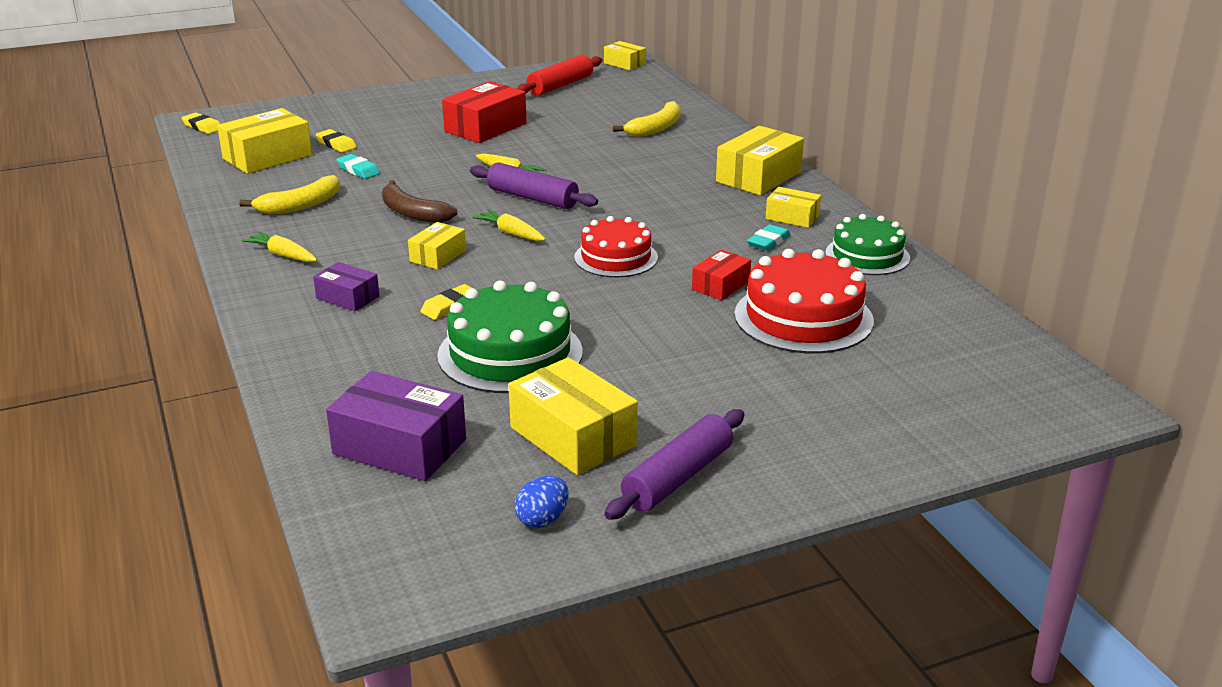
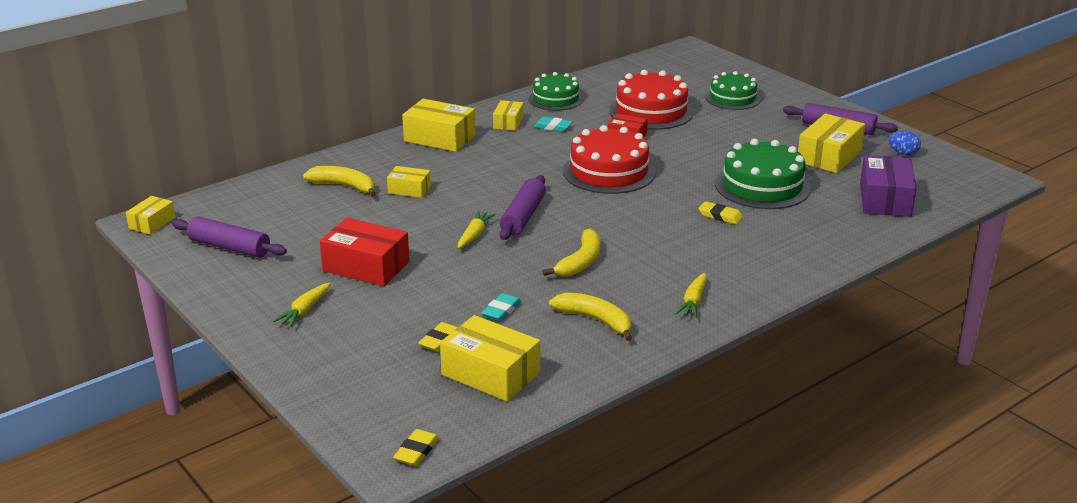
camera: 105 degrees left, 0 degrees up
(347, 297) = (738, 256): purple box -> none
(412, 213) = (581, 262): brown banana -> yellow banana
(438, 256) = (649, 235): yellow box -> yellow box (409, 189)
(511, 233) = (593, 214): yellow carrot -> yellow carrot (305, 311)
(560, 85) = (229, 247): red rolling pin -> purple rolling pin
(616, 257) = (609, 171): red cake -> red cake, size x1.51
(841, 399) = (733, 98): none -> green cake

